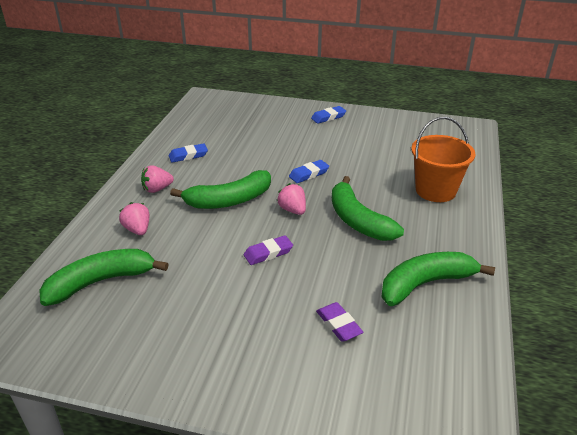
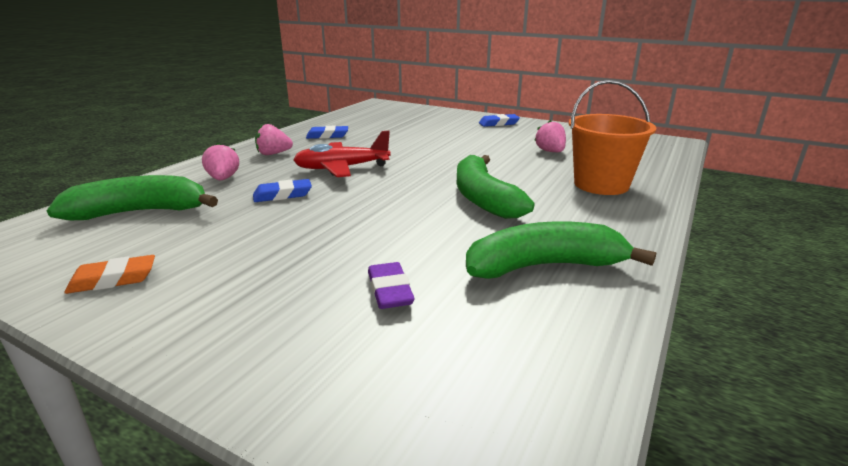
camera: 15 degrees right, 10 degrees down
(142, 353) = (113, 279): none -> orange eraser
(229, 200) = (342, 168): green banana -> red plane
(268, 253) = (350, 212): purple eraser -> none
(292, 210) = (408, 182): pink strawberry -> pink strawberry (550, 152)
(309, 174) = (448, 158): blue eraser -> blue eraser (282, 195)

